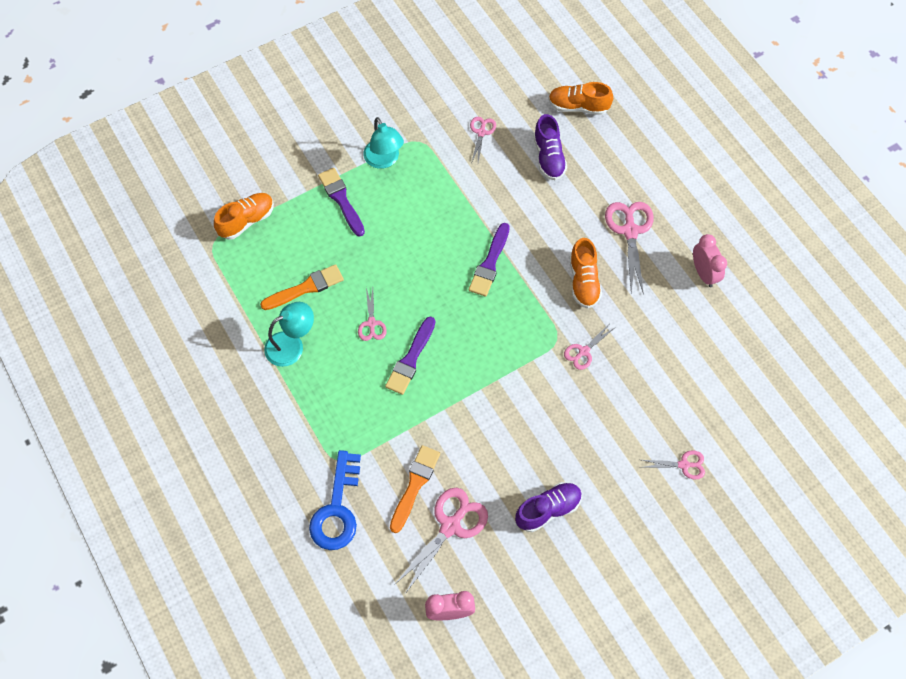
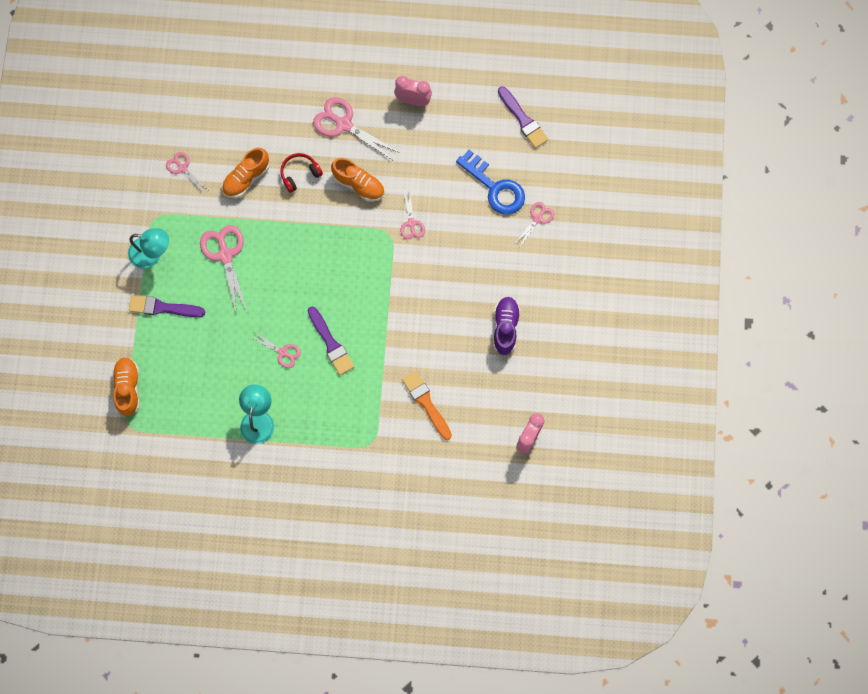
camera: 55 degrees left, 10 degrees up
(306, 288) = (218, 380): orange brush -> none
(337, 509) = (406, 466): blue key -> blue key (495, 187)
(450, 526) = (471, 398): pink scissors -> pink scissors (225, 255)
(490, 263) = (296, 238): purple brush -> purple brush (523, 120)
(548, 157) = (241, 135): purple shoe -> none
(552, 226) = (300, 174): none -> red headphones
(578, 106) = (214, 84): orange shoe -> orange shoe (246, 178)

